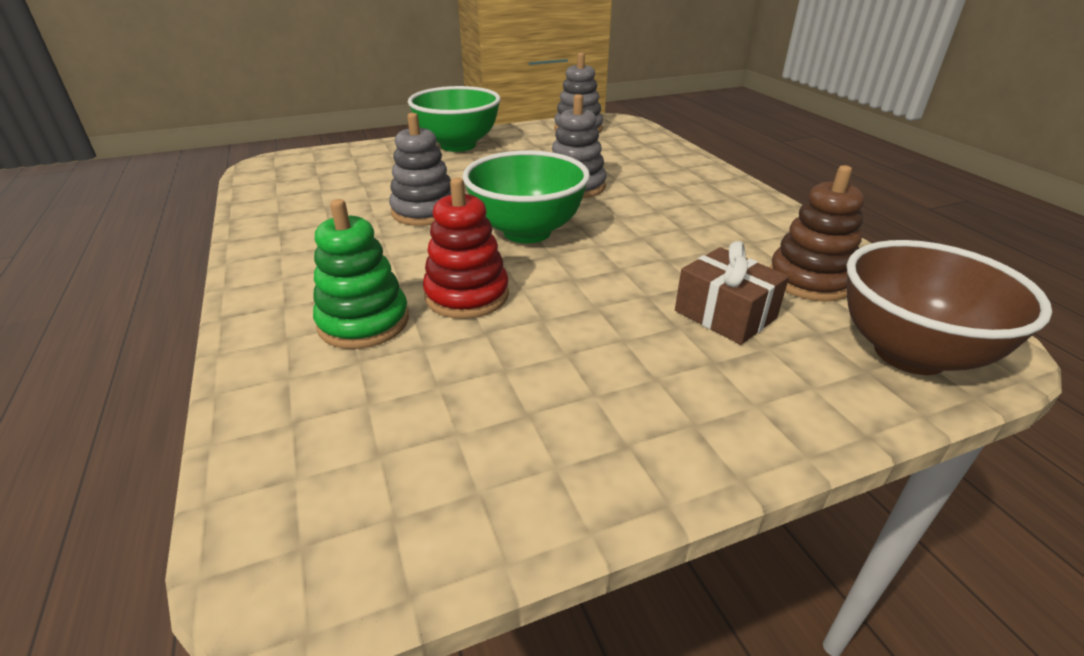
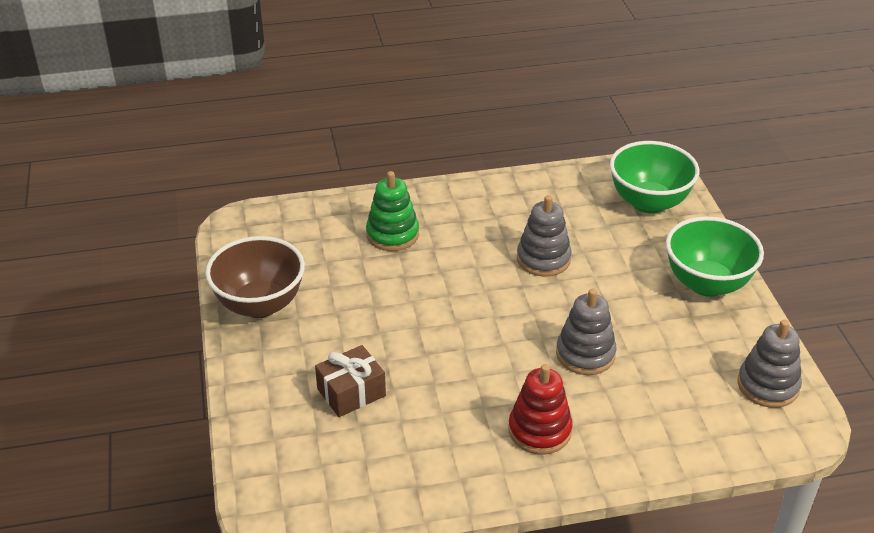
camera: 100 degrees right, 5 degrees up
(467, 295) = (410, 276): red stacking toy -> red stacking toy (539, 430)
(527, 232) = (495, 312): green bowl -> green bowl (649, 202)
(810, 280) = (380, 457): brown stacking toy -> none
(909, 354) = (280, 469): brown bowl -> brown bowl (260, 304)

